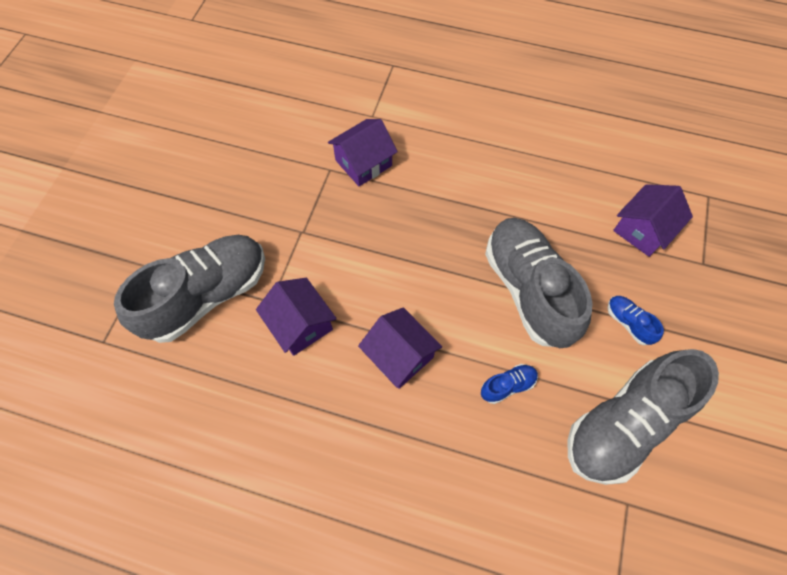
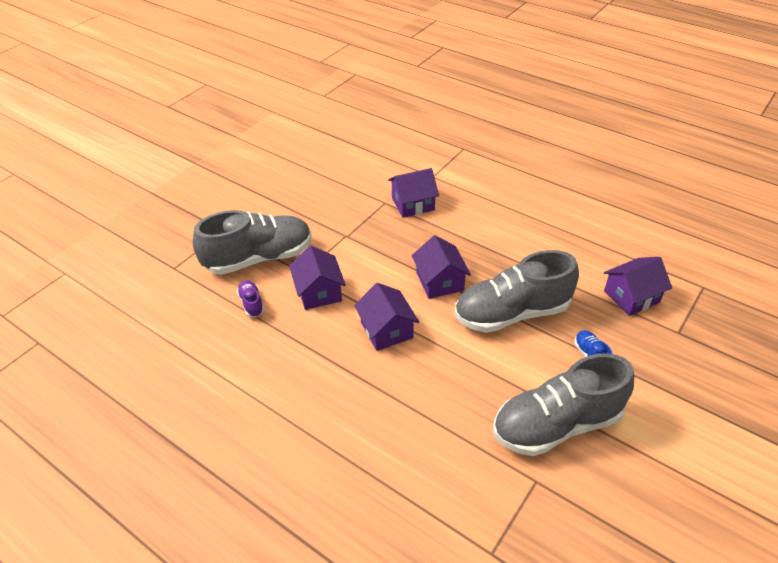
camera: 20 degrees right, 20 degrees down
(225, 366) = (251, 303): none -> purple shoe
(434, 268) = (440, 281): none -> purple house
(507, 386) = (466, 372): blue shoe -> none
(528, 290) = (512, 313): grey shoe -> grey shoe turned 105 degrees counterclockwise

